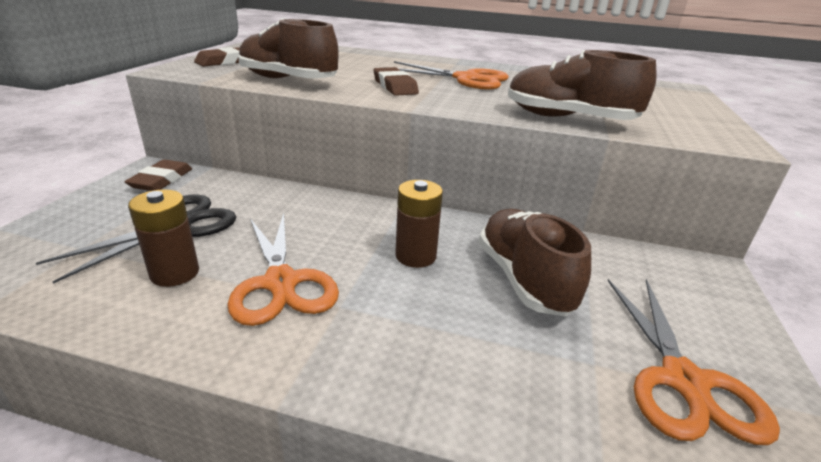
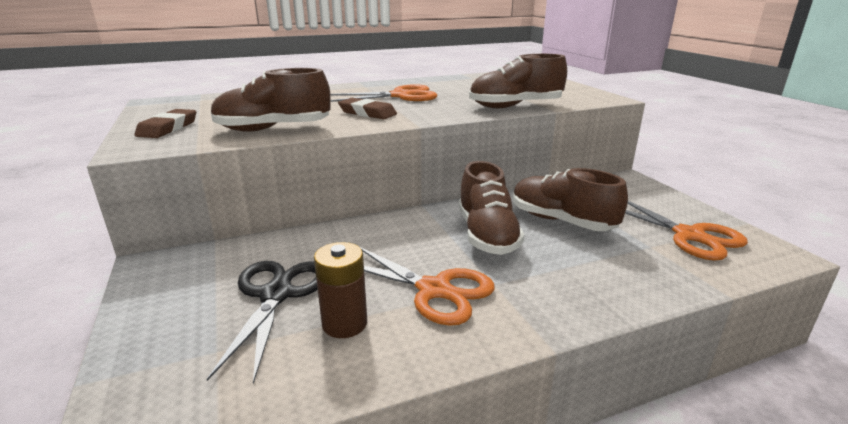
camera: 35 degrees left, 5 degrees down
(161, 180) = (184, 268): brown eraser -> none
(415, 256) = (487, 235): brown battery -> brown shoe

